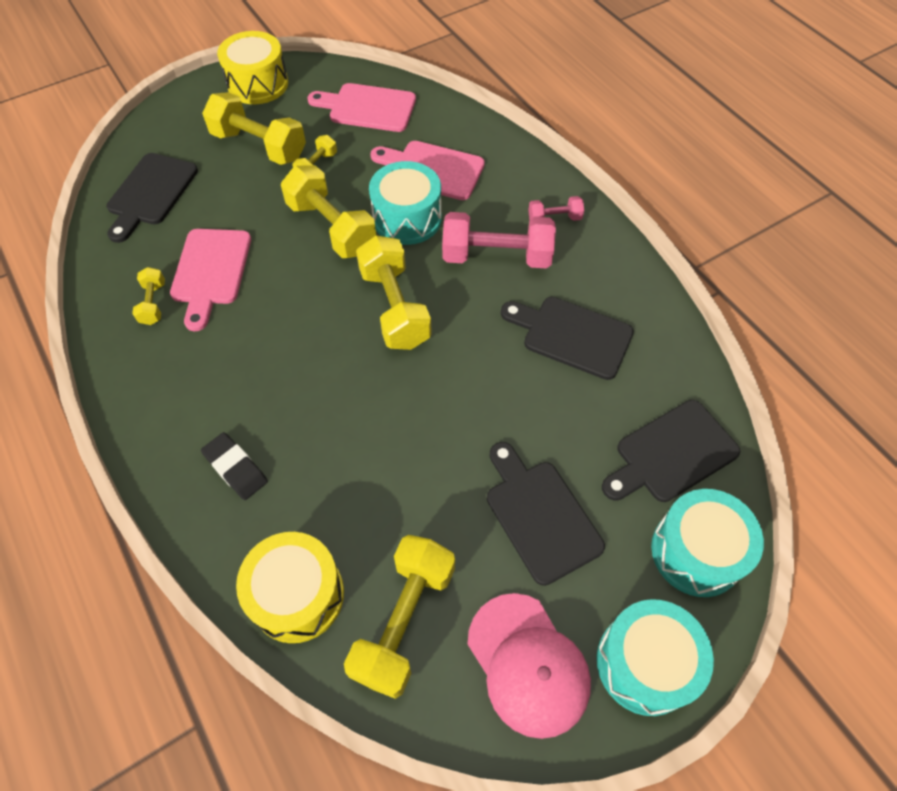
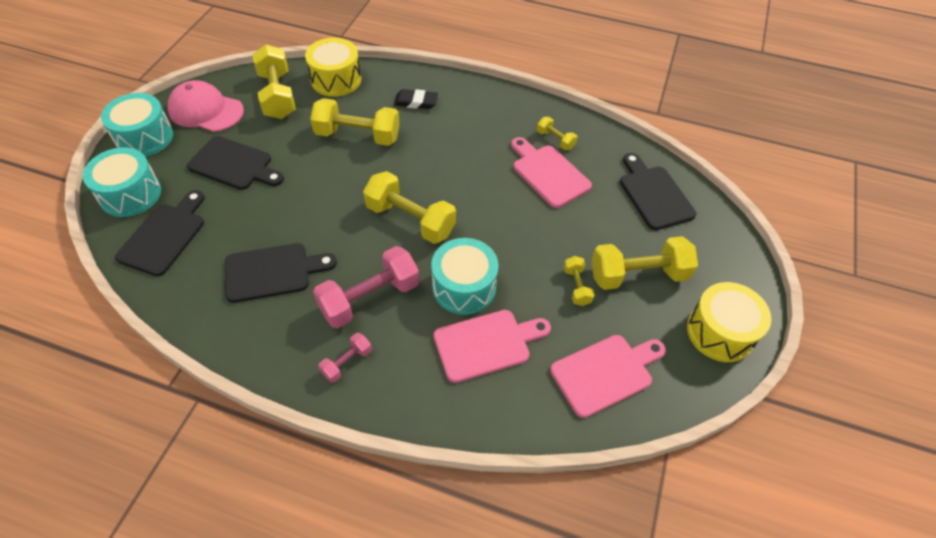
camera: 140 degrees right, 5 degrees down
(331, 228) = (509, 246): yellow dumbbell -> yellow dumbbell (358, 135)

